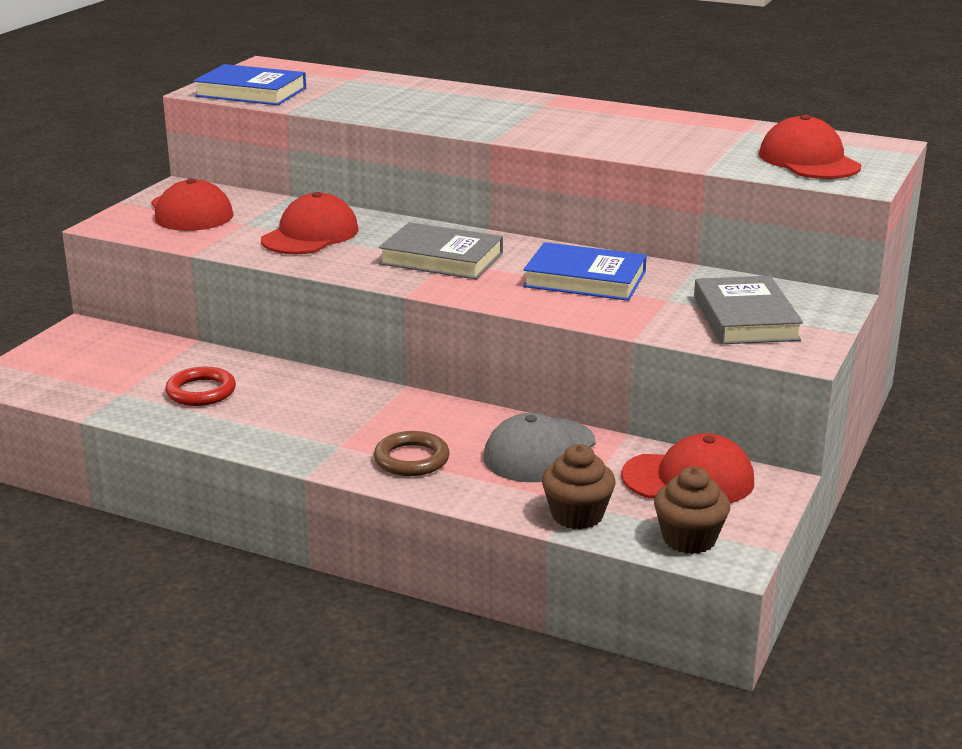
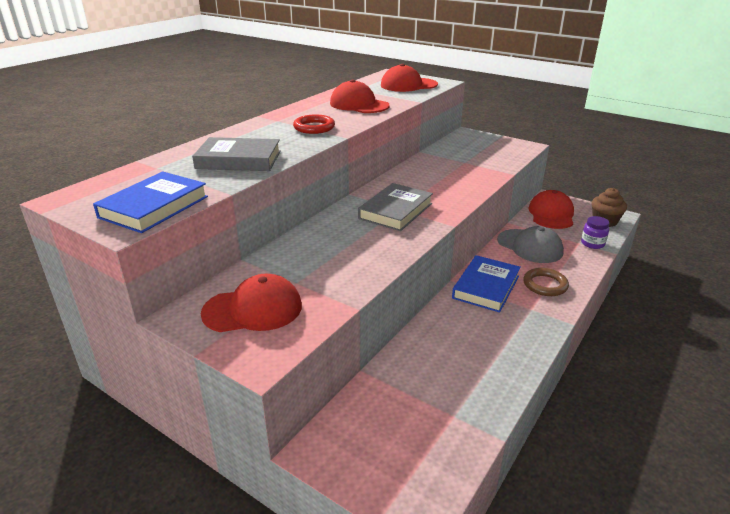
camera: 80 degrees left, 5 degrees up
(201, 391) = (455, 369): red ring -> red ring (314, 127)
(310, 235) = (335, 254): red cap -> red cap (359, 105)
(577, 515) = (592, 244): brown cupcake -> purple jar
(585, 279) = (436, 176): blue book -> blue book (486, 287)
(745, 318) = (487, 150): grey book -> grey book (239, 160)

